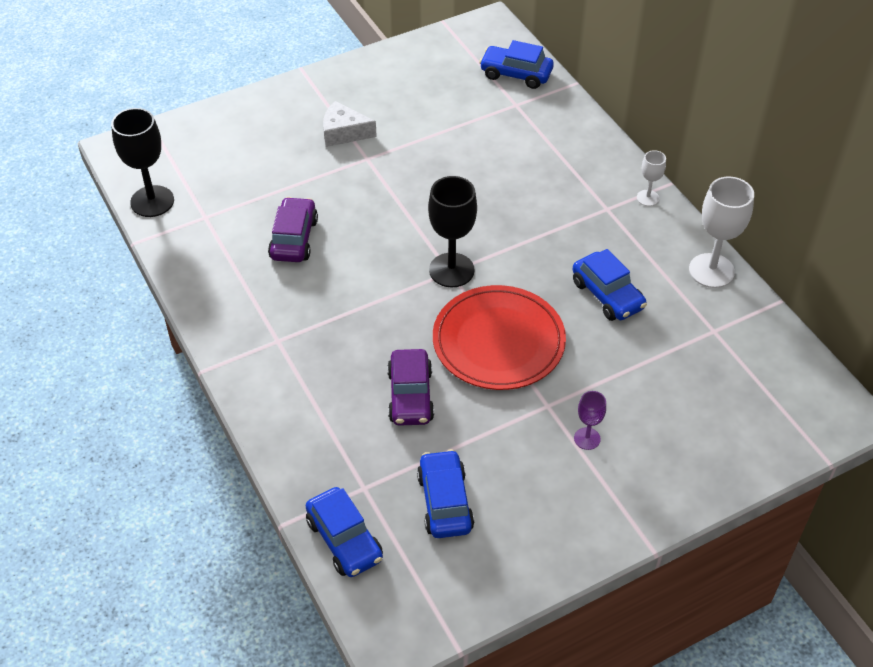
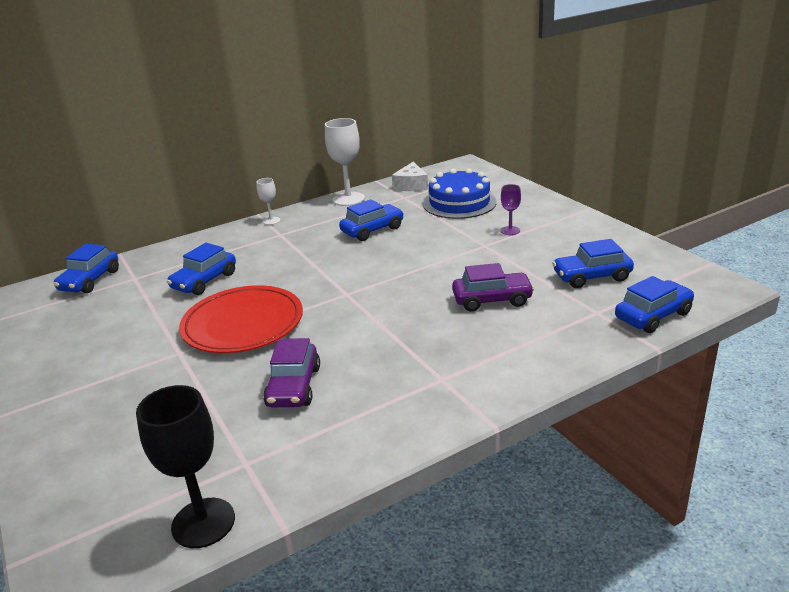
camera: 90 degrees left, 20 degrees down
(294, 239) = (294, 387): purple car -> purple car turned 90 degrees counterclockwise
(344, 132) = (129, 372): white cheese -> white cheese (411, 185)
(451, 270) = (344, 293): black goblet -> none
(498, 342) = (425, 267): red plate -> red plate (243, 324)
(499, 158) = (204, 281): none -> blue car
(687, 392) = (459, 203): none -> blue cake

